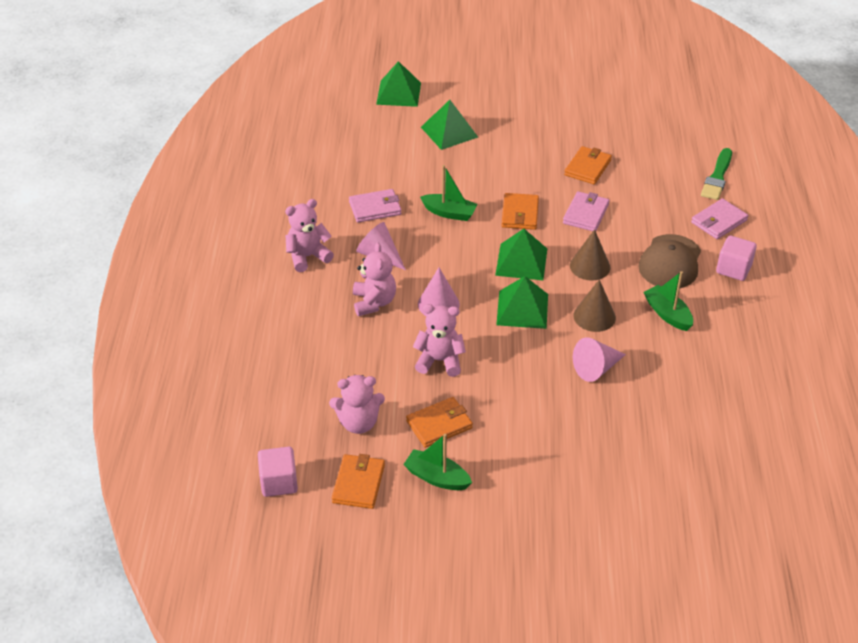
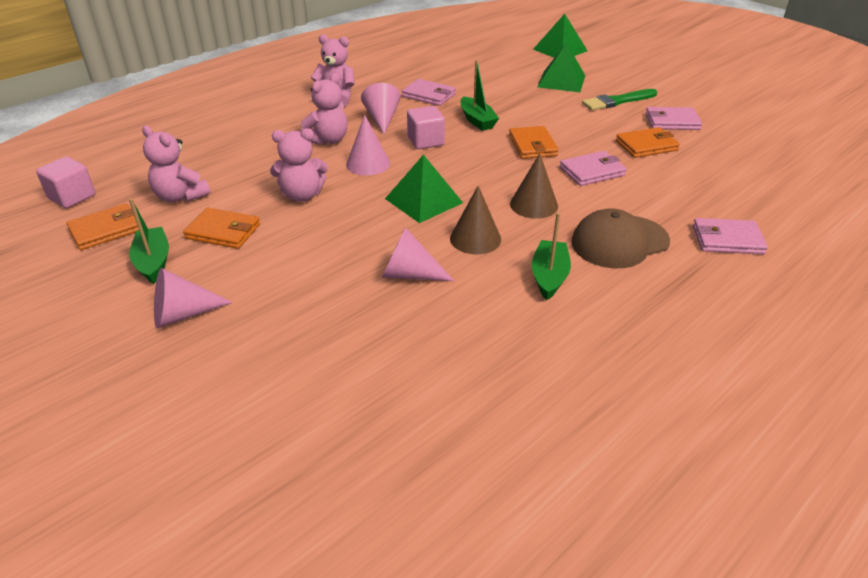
camera: 45 degrees right, 5 degrees down
(439, 361) = (302, 195): pink teddy bear -> pink teddy bear turned 120 degrees clockwise
(518, 491) = (183, 314): none -> pink cone
(520, 214) = (532, 145): orange wallet -> orange wallet turned 60 degrees counterclockwise
(521, 262) = (479, 173): green pyramid -> none
(574, 133) = (672, 121): none -> pink wallet
(717, 177) = (780, 208): green brush -> green brush (617, 101)
(733, 269) = (684, 283): pink cube -> pink cube (426, 141)

